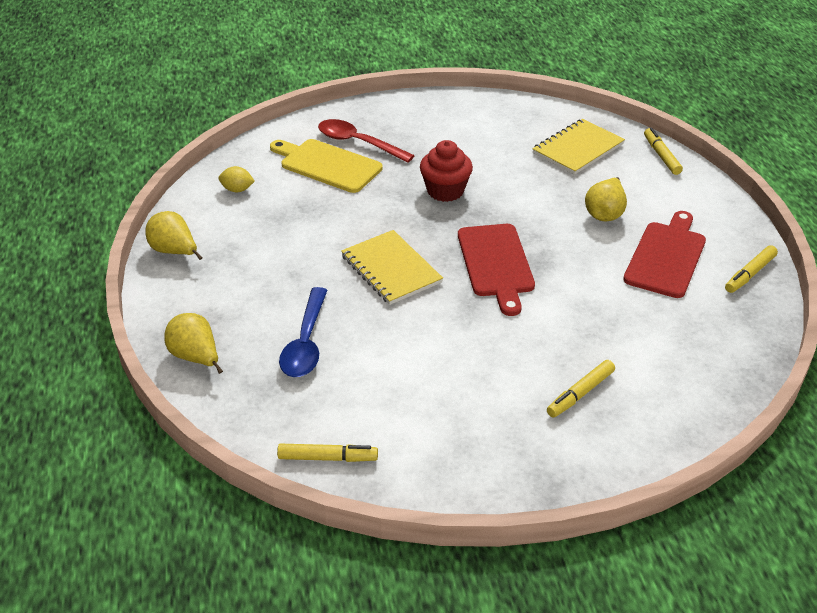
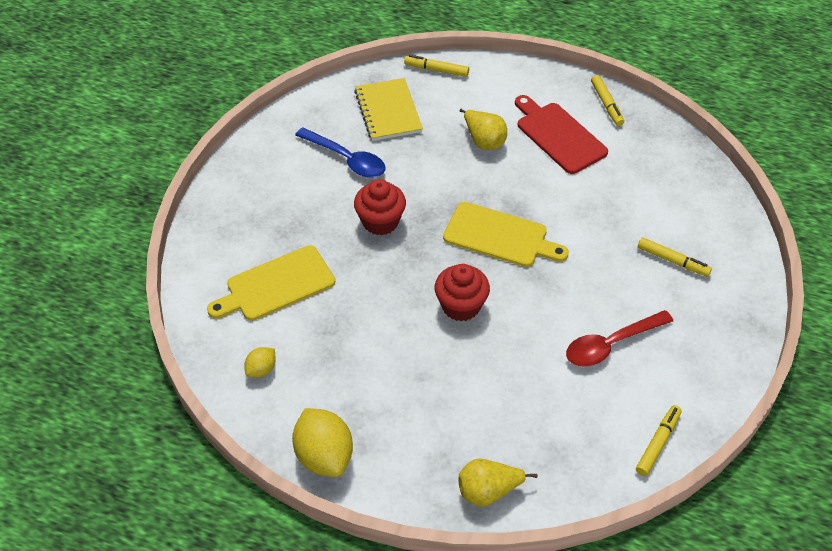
camera: 60 degrees left, 10 degrees up
(174, 252) = (324, 456): yellow pear -> yellow lemon
(306, 343) = (517, 404): blue spoon -> blue spoon (346, 159)
(358, 143) = (259, 248): red spoon -> red spoon (611, 344)
(391, 269) = (461, 306): yellow notebook -> red cupcake
(496, 264) = (500, 236): red cutting board -> yellow cutting board
(580, 393) = (673, 261): yellow marker -> yellow marker turned 45 degrees counterclockwise

